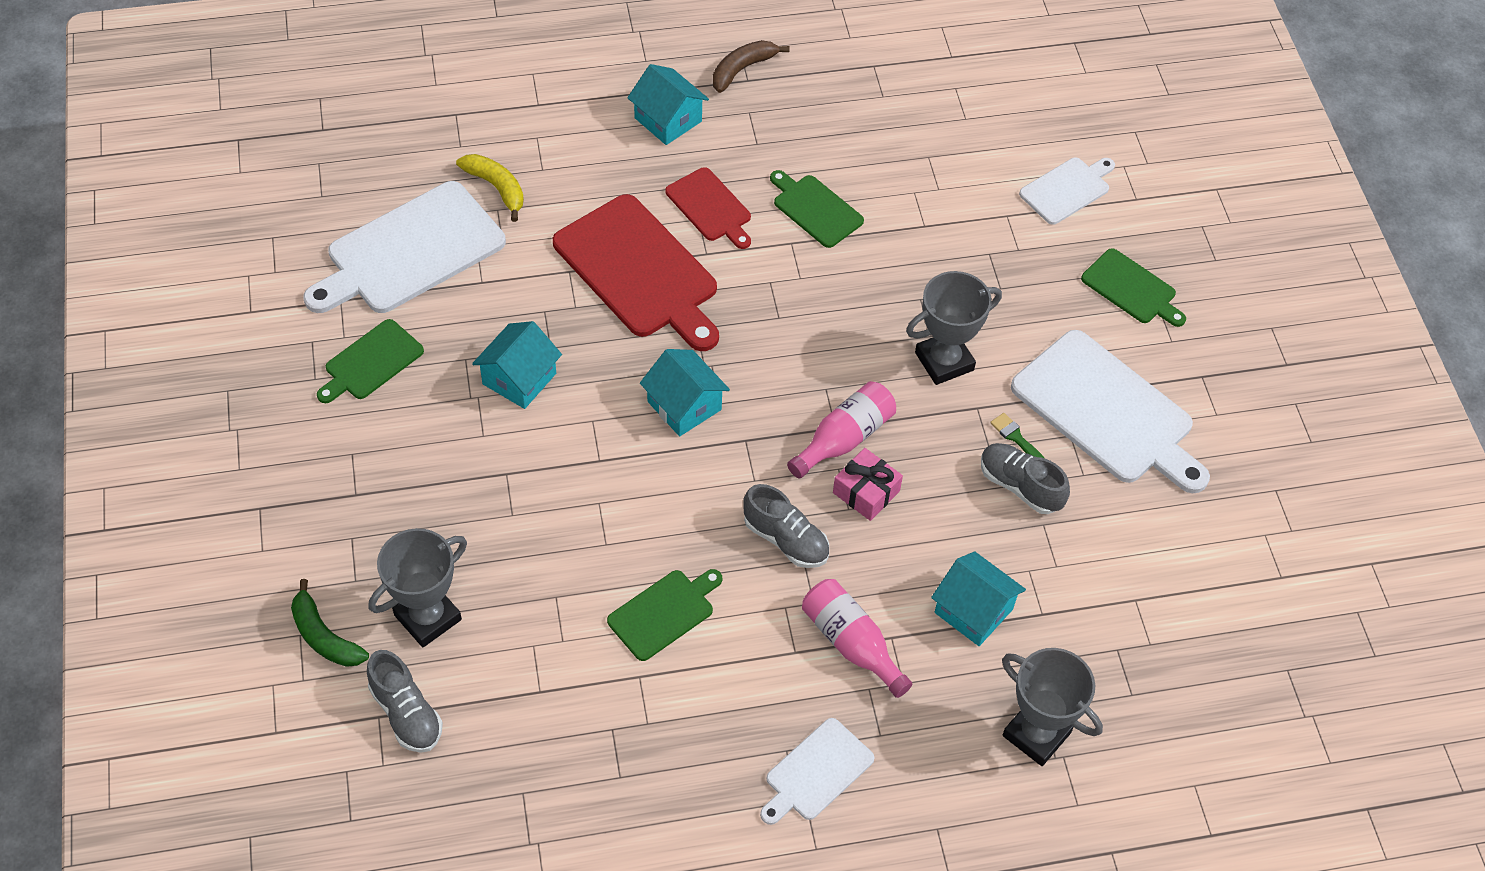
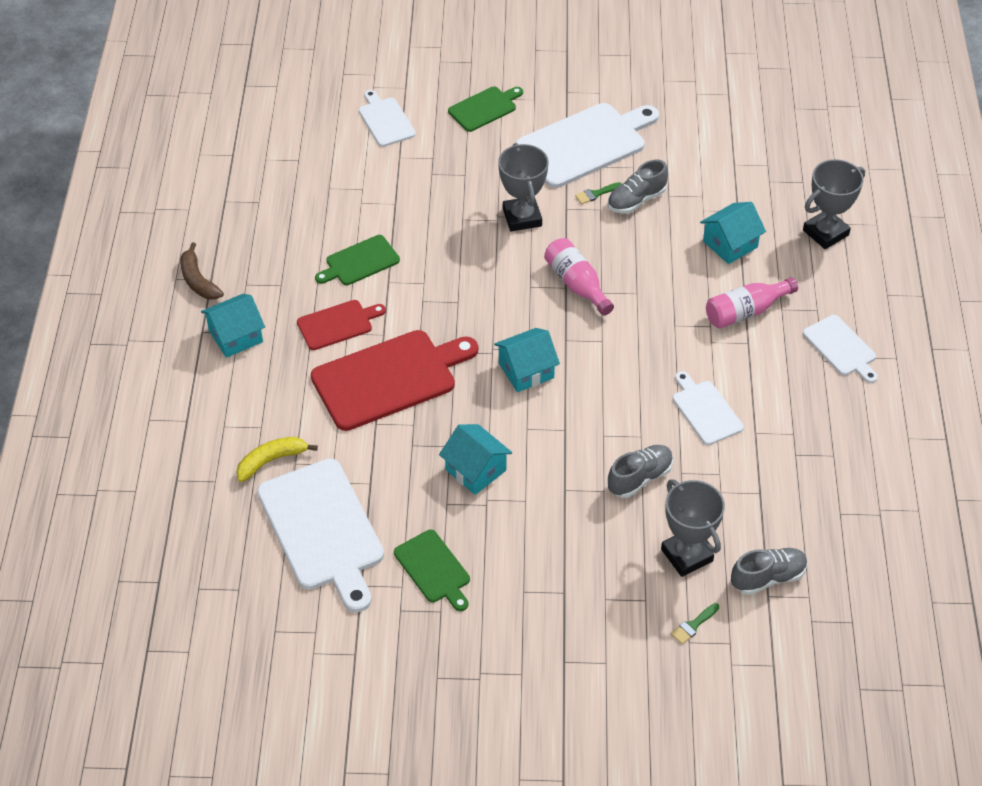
camera: 75 degrees left, 5 degrees down
(324, 636) = (693, 625): green banana -> green brush
(664, 613) = (705, 410): green cutting board -> white cutting board
(786, 540) = (656, 332): grey shoe -> grey shoe (639, 478)
(866, 492) = (624, 281): pink gift -> none

